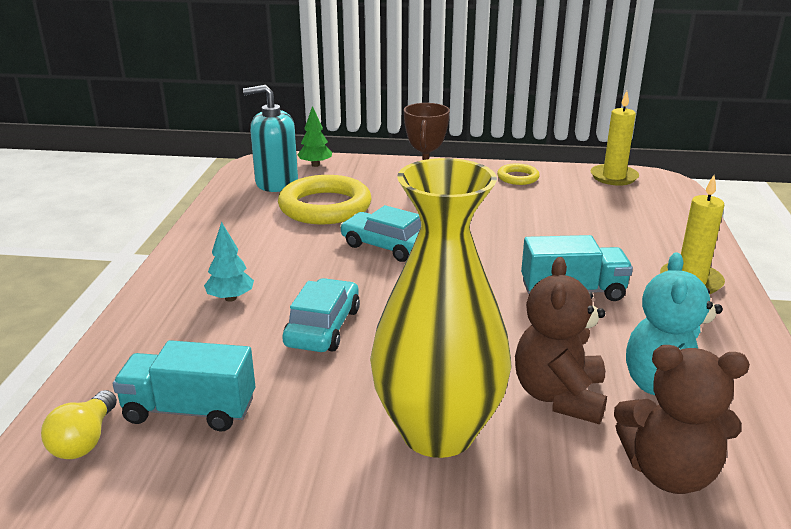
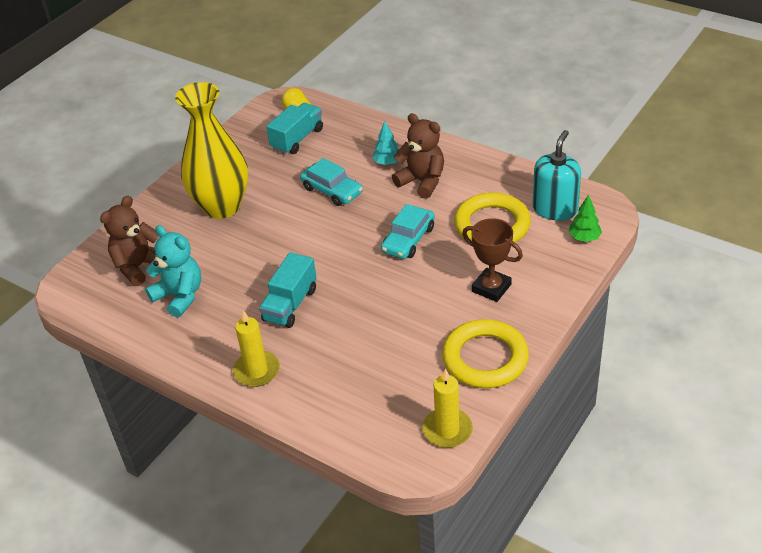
camera: 120 degrees right, 15 degrees up
(387, 246) = (408, 239): turquoise car -> turquoise car turned 150 degrees clockwise
(518, 177) = (485, 358): yellow ring -> yellow ring, size x2.05
(559, 396) = (210, 254): brown teddy bear -> brown teddy bear (422, 181)

